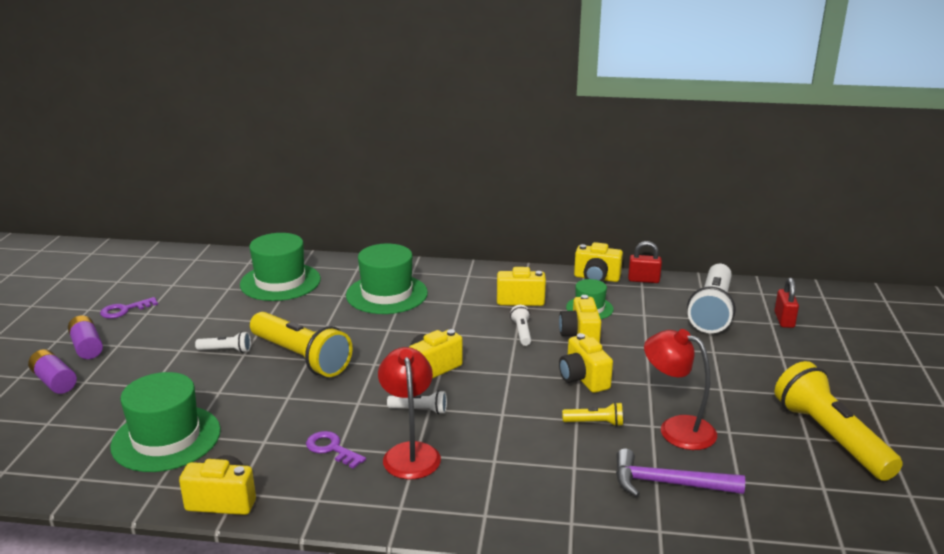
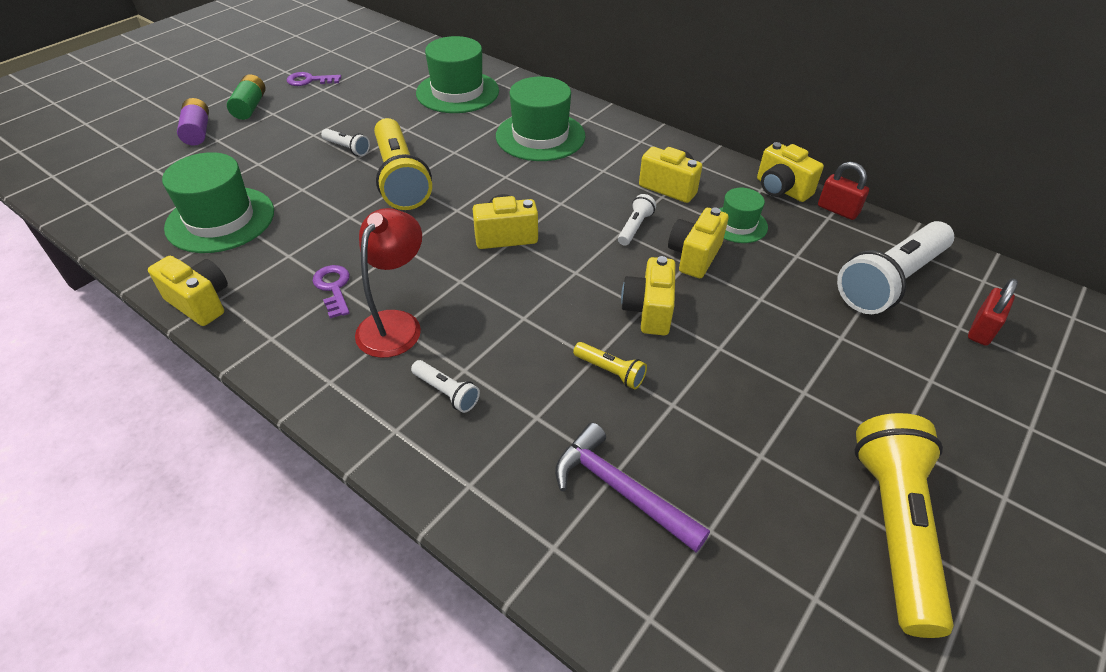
camera: 30 degrees right, 20 degrees up
(87, 347) = (250, 107): purple battery -> green battery
(420, 410) = (449, 279): white flashlight -> white flashlight (446, 392)
(676, 428) = (698, 421): red lamp -> none

